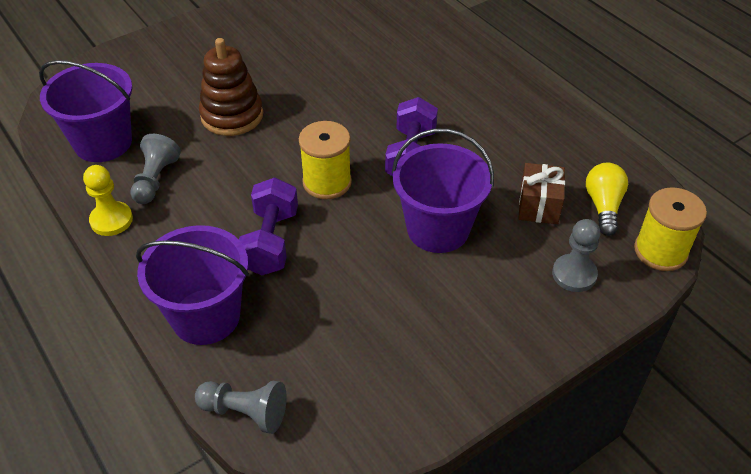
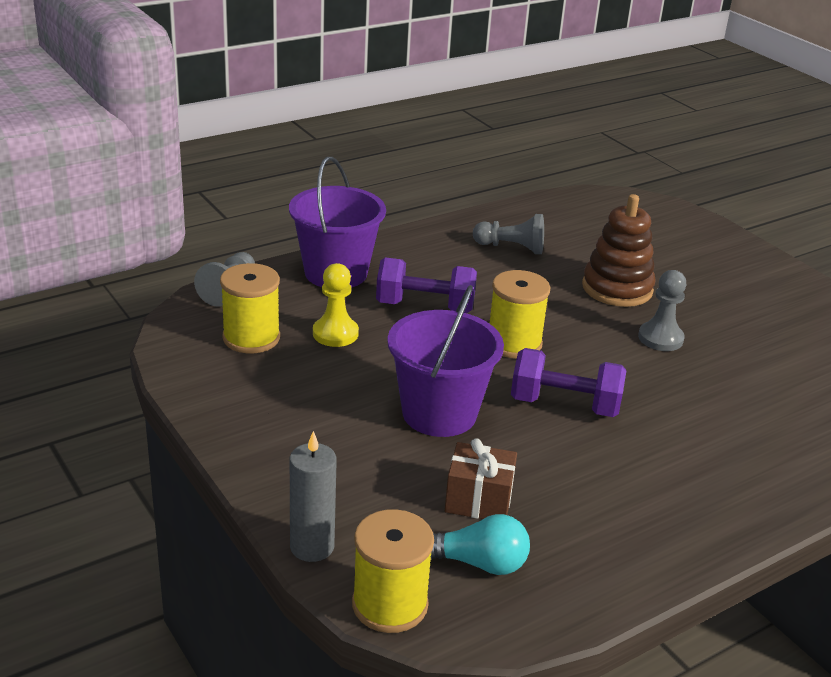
camera: 90 degrees right, 15 degrees down
(103, 142) = (562, 221): purple bucket -> none
(111, 220) = (457, 228): yellow pawn -> yellow pawn (335, 333)
(340, 377) = (251, 338): none -> yellow spool
(574, 274) = (357, 512): grey pawn -> grey pawn (660, 338)
(603, 206) = (478, 563): yellow light bulb -> turquoise light bulb
(621, 299) = (312, 547): none -> grey candle

